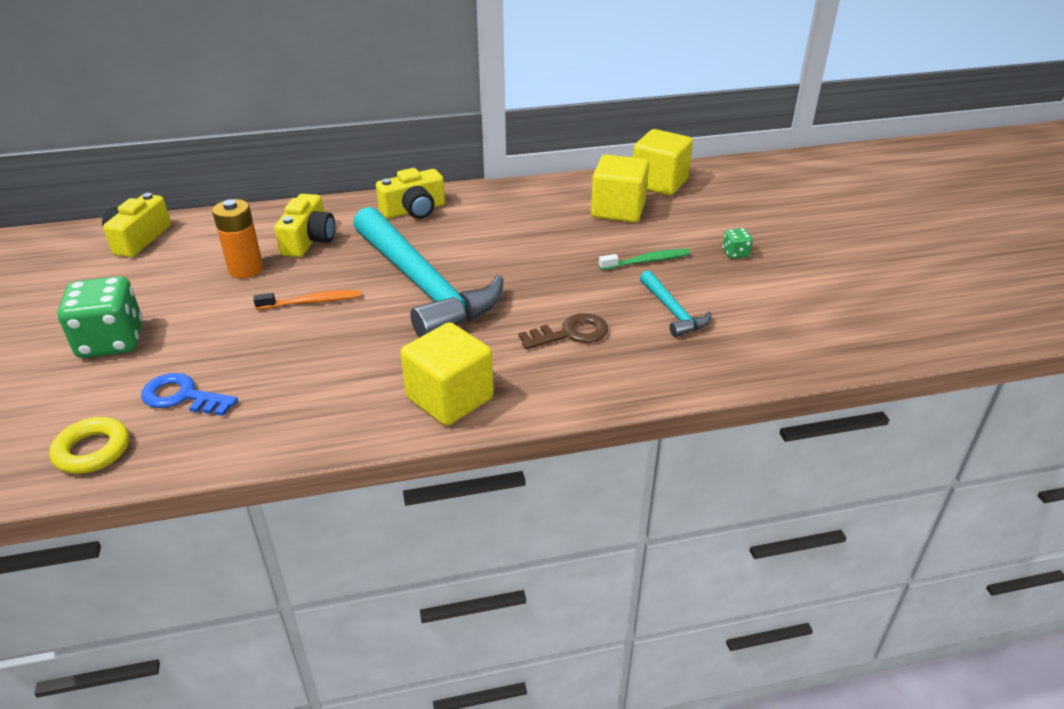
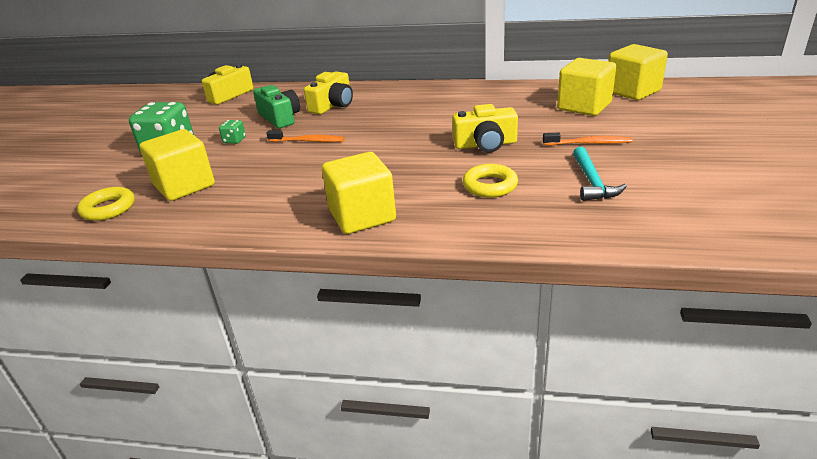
camera: 25 degrees right, 5 degrees down
(182, 396) = (184, 186): blue key -> yellow cube
(246, 269) = (280, 118): orange battery -> green camera
(414, 210) = (419, 94): yellow camera -> yellow camera (485, 144)
(423, 285) = (393, 140): turquoise hammer -> none
(571, 333) = (490, 186): brown key -> yellow ring
(647, 261) = (589, 143): green toothbrush -> orange toothbrush
(735, 253) = (678, 146): green dice -> green dice (234, 140)

